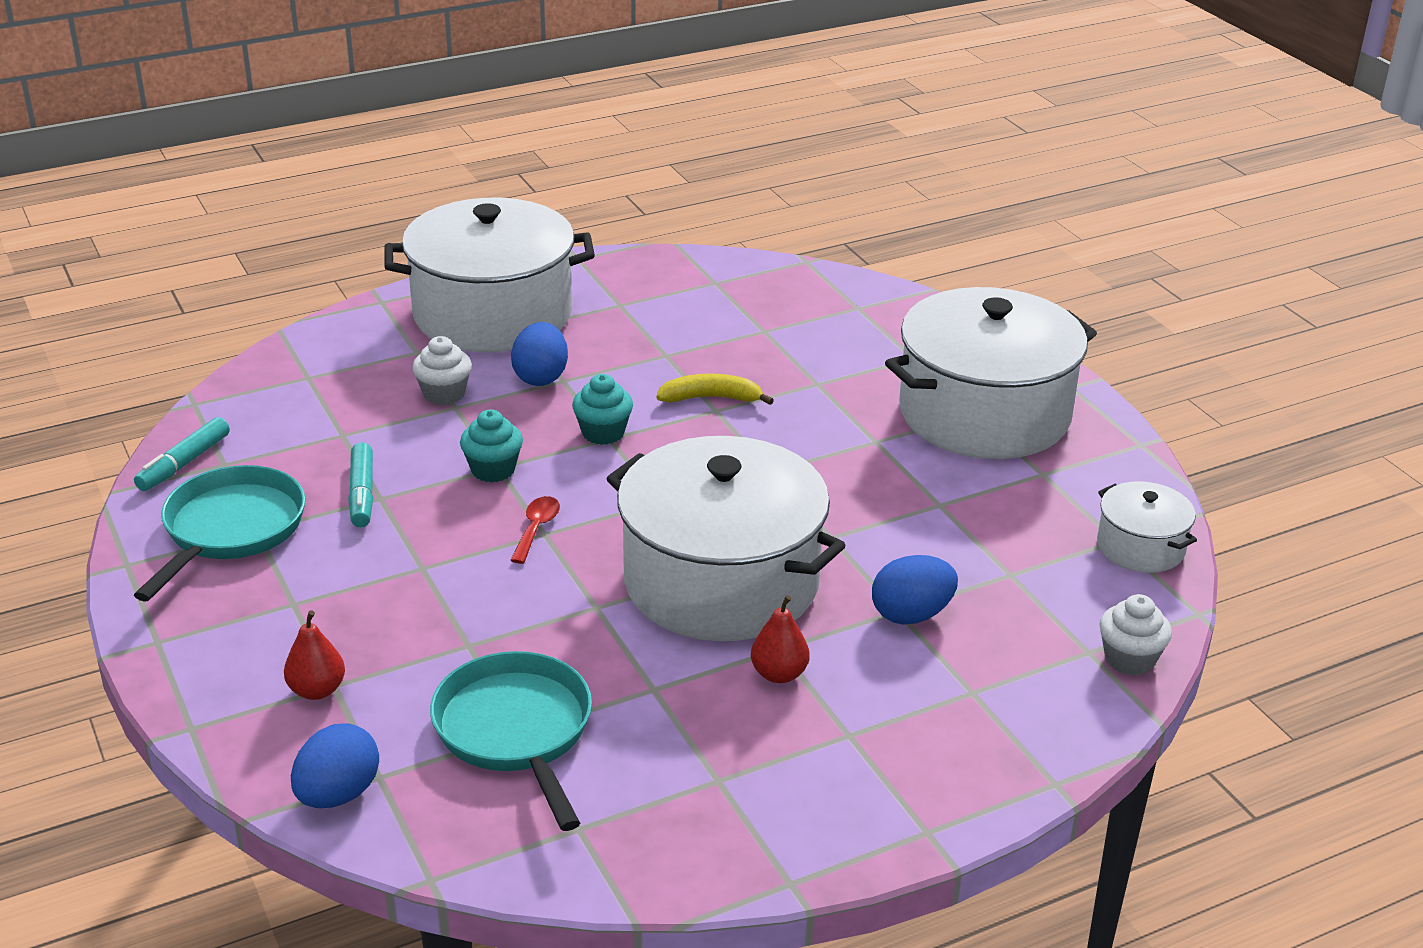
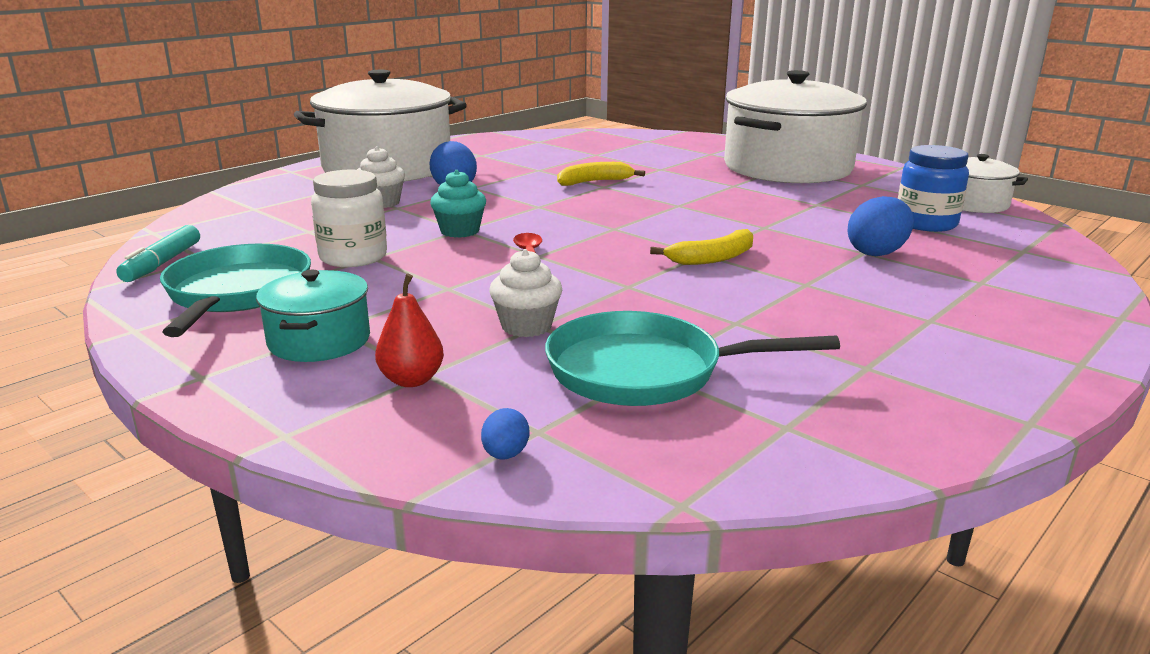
camera: 20 degrees left, 10 degrees down
(269, 618) = (319, 340): none -> turquoise pot
(338, 794) = (505, 454): blue egg -> blue egg, size x0.52
(362, 494) = (353, 257): turquoise marker -> white jar
(516, 732) = (645, 371): turquoise pan -> turquoise pan turned 45 degrees counterclockwise
(603, 433) = (531, 204): turquoise cupcake -> none
(721, 582) = (713, 258): white pot -> yellow banana
(779, 674) = (826, 297): red pear -> none
(1031, 574) = (926, 223): none -> blue jar
(1129, 659) = (1055, 250): white cupcake -> white cupcake (526, 326)

